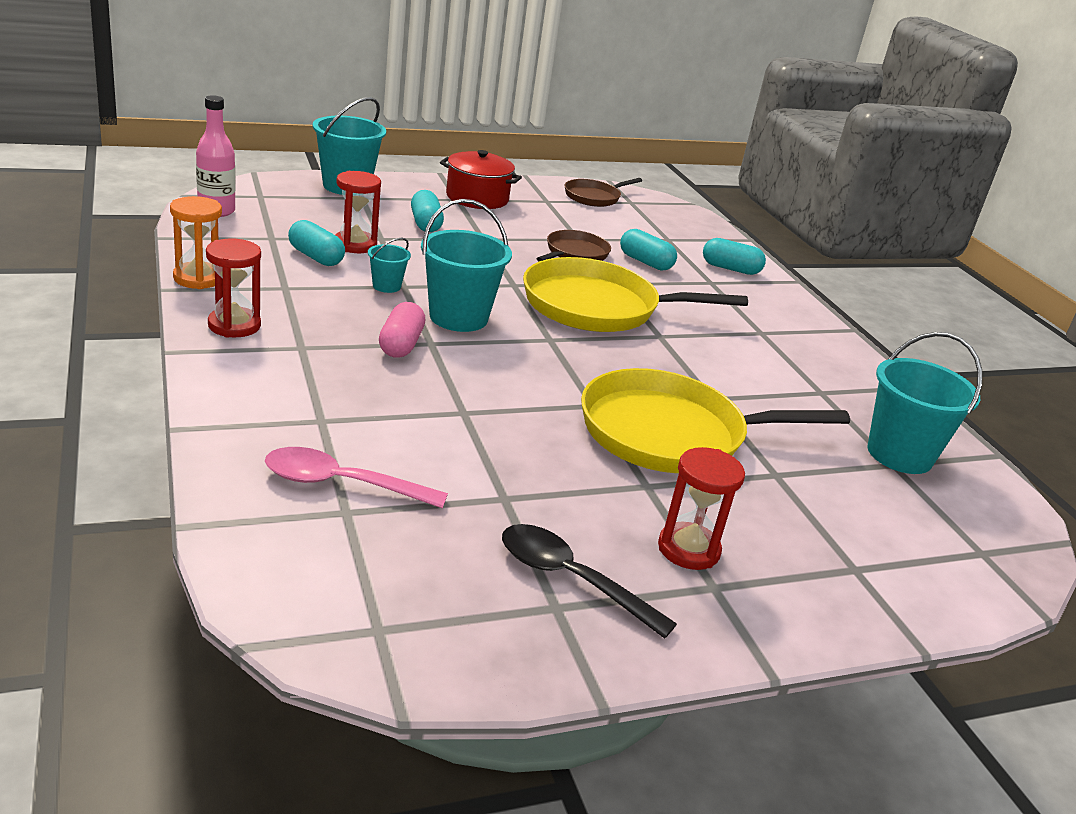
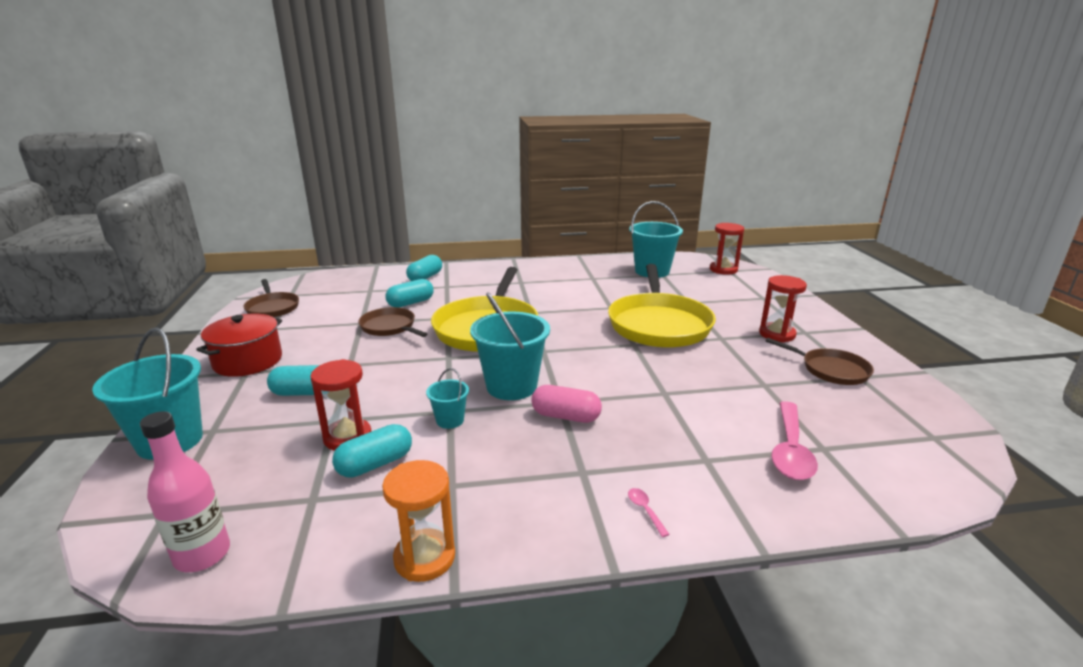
camera: 75 degrees left, 5 degrees down
(234, 325) = (545, 519): red hourglass -> red hourglass (723, 270)
(240, 373) = (645, 510): none -> pink spoon
(571, 579) = (831, 370): black spoon -> brown pan

